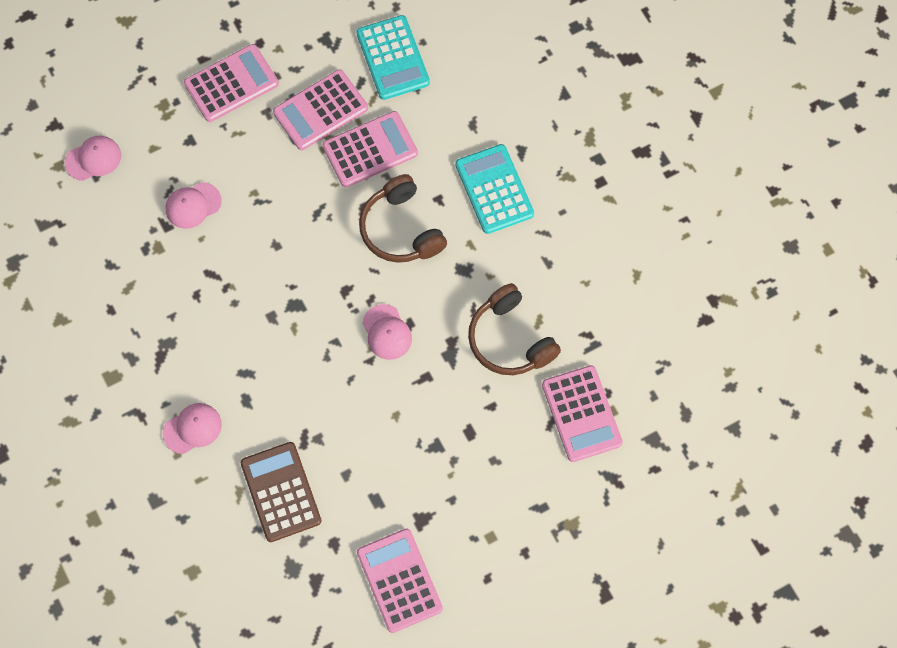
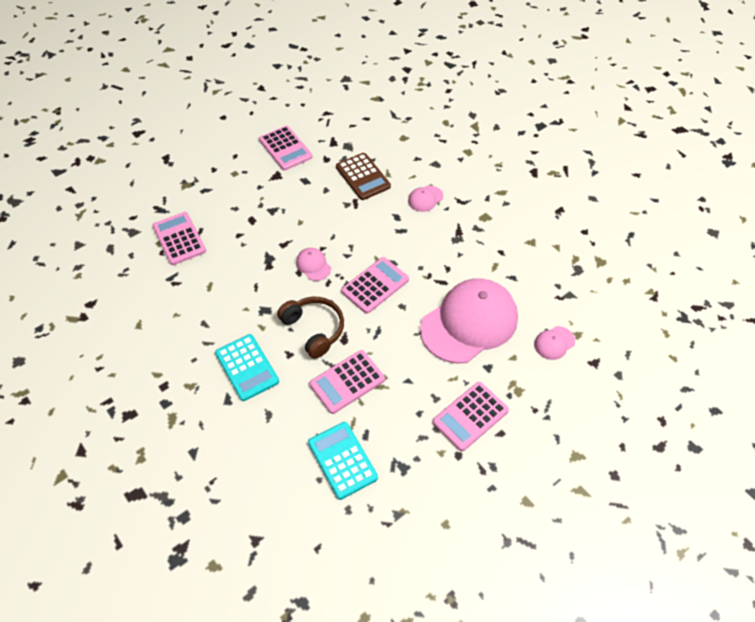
camera: 170 degrees right, 15 degrees down
(193, 205) = (469, 322): pink cap -> pink cap, size x2.46
(320, 110) = (393, 406): pink calculator -> pink calculator (375, 285)
(509, 339) = (229, 272): brown headphones -> none

